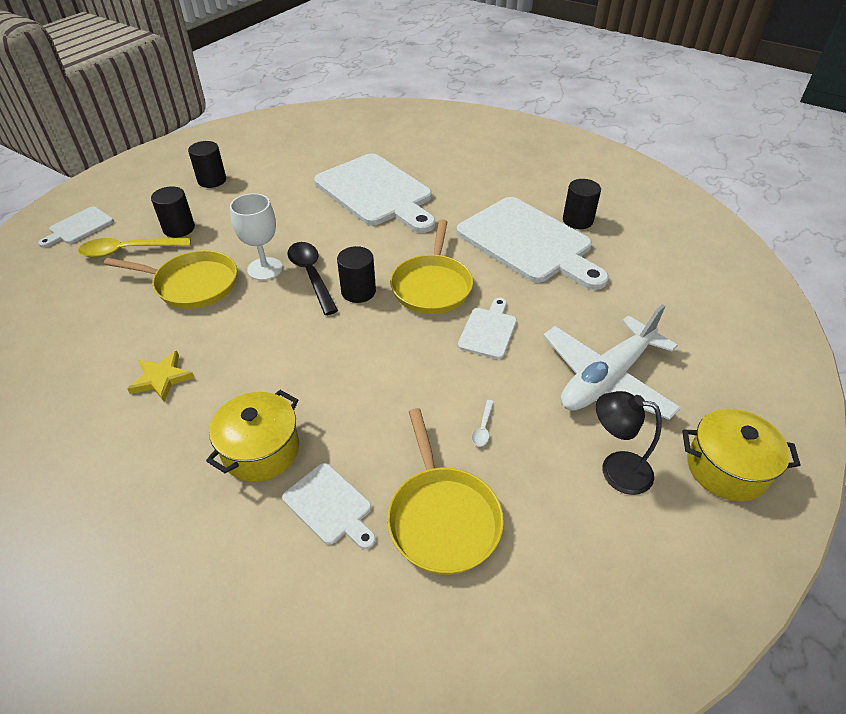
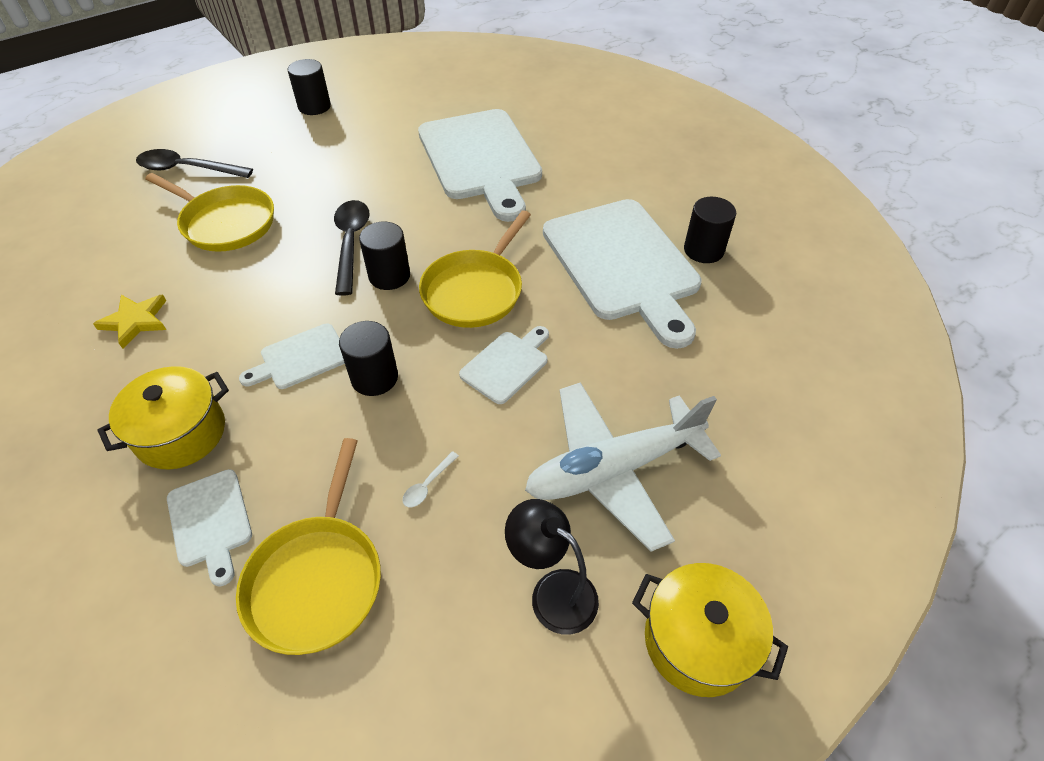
camera: 20 degrees right, 5 degrees up
(79, 227) = (157, 131): white cutting board -> white cutting board (300, 358)
(128, 251) = (187, 169): yellow spoon -> black spoon
(179, 228) = (249, 155): black cylinder -> black cylinder (374, 378)
(265, 269) = (307, 223): white goblet -> none

